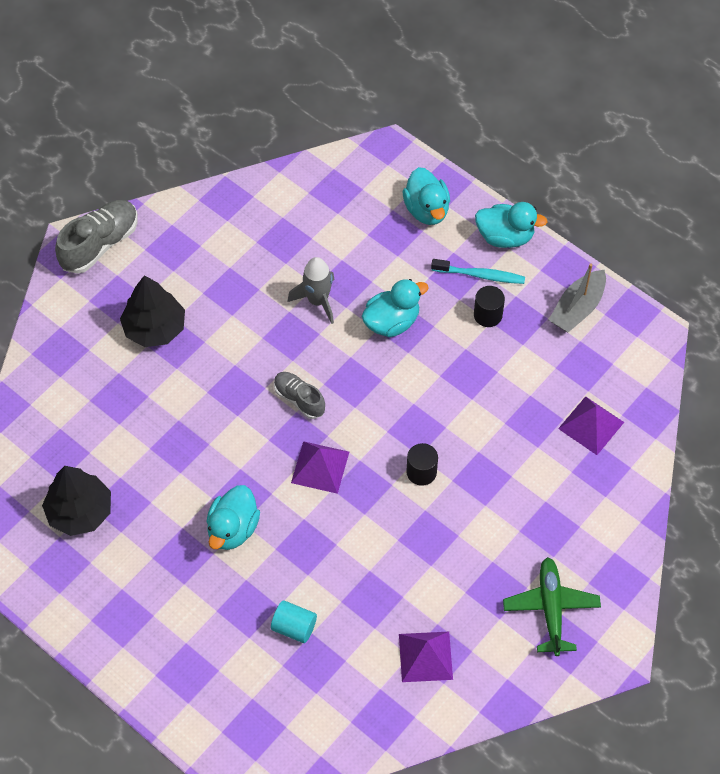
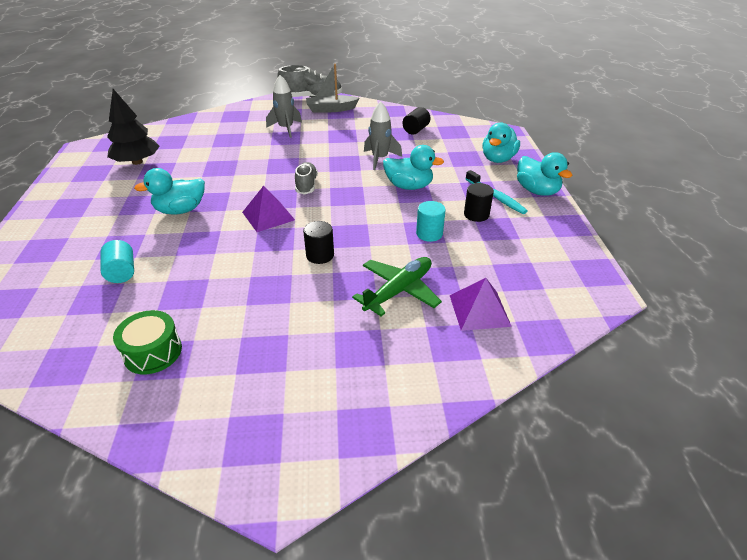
camera: 45 degrees right, 20 degrees down
(154, 328) = (286, 129): black tree -> grey rocket
(295, 218) = (416, 130): none -> black cylinder
(425, 656) = (153, 352): purple pyramid -> green drum
(476, 373) = (429, 234): none -> turquoise cylinder
(551, 608) = (281, 401): green plane -> green plane (399, 291)
(577, 308) = (550, 246): grey boat -> grey boat (331, 109)

